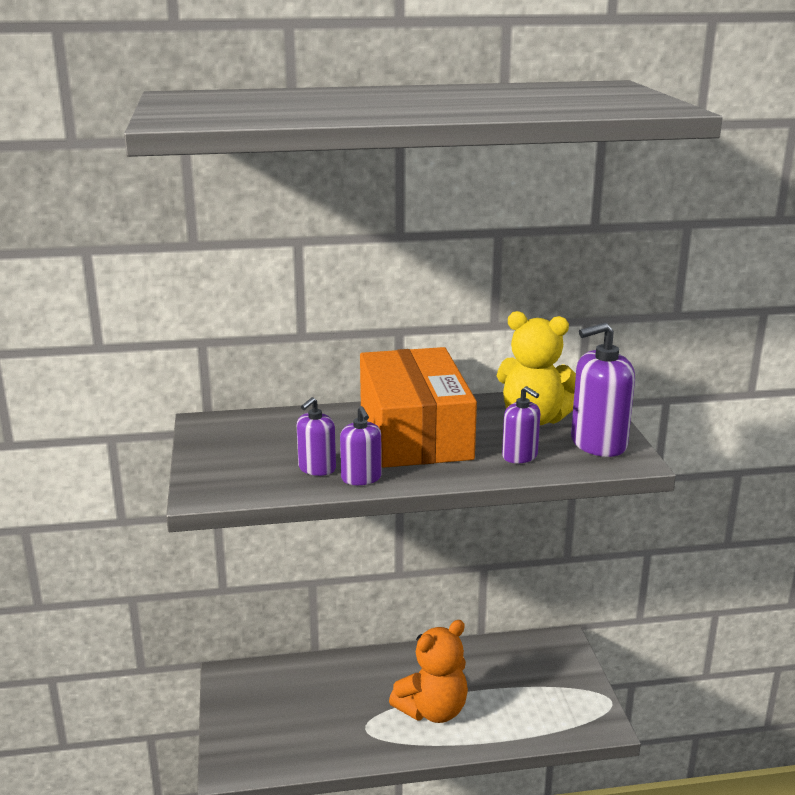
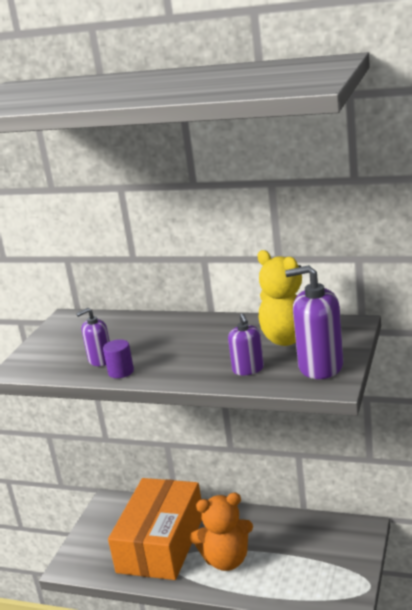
camera: 30 degrees right, 0 degrees up
(361, 478) = (121, 372): purple soap dispenser -> purple cylinder
(415, 432) = (193, 340): orange box -> orange box (161, 543)

